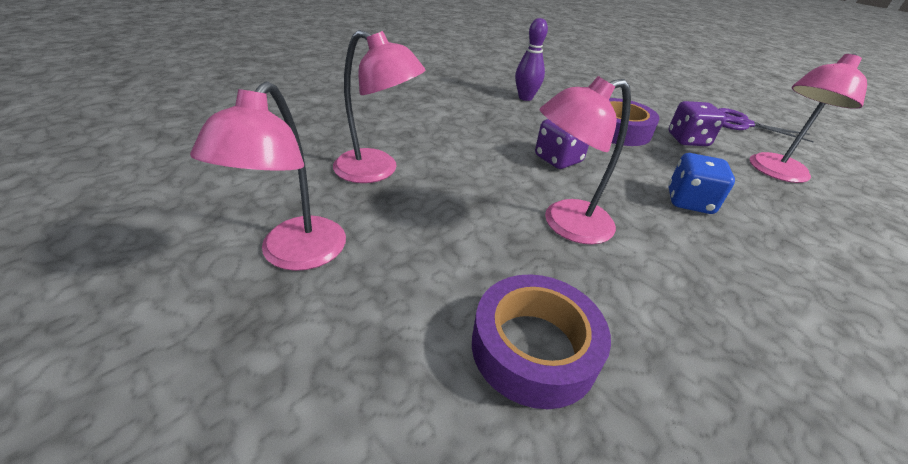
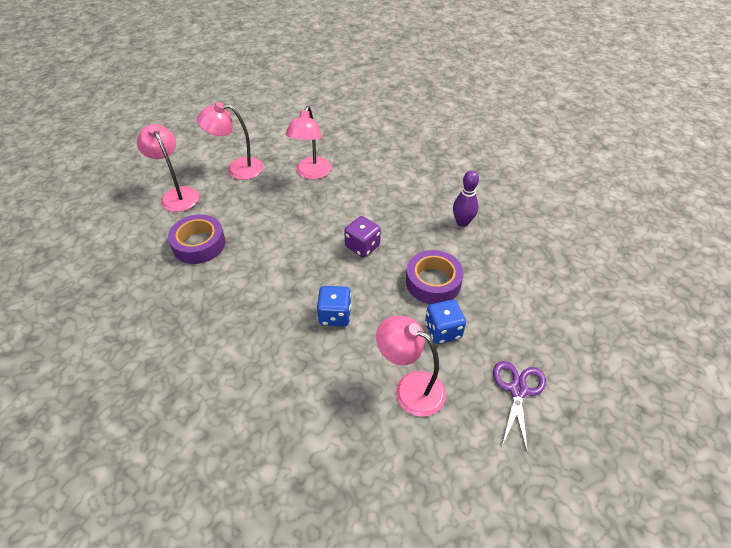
camera: 80 degrees right, 10 degrees up
(565, 224) = (286, 252): pink lamp -> pink lamp (177, 194)
(687, 140) = (443, 331): purple dice -> blue dice

